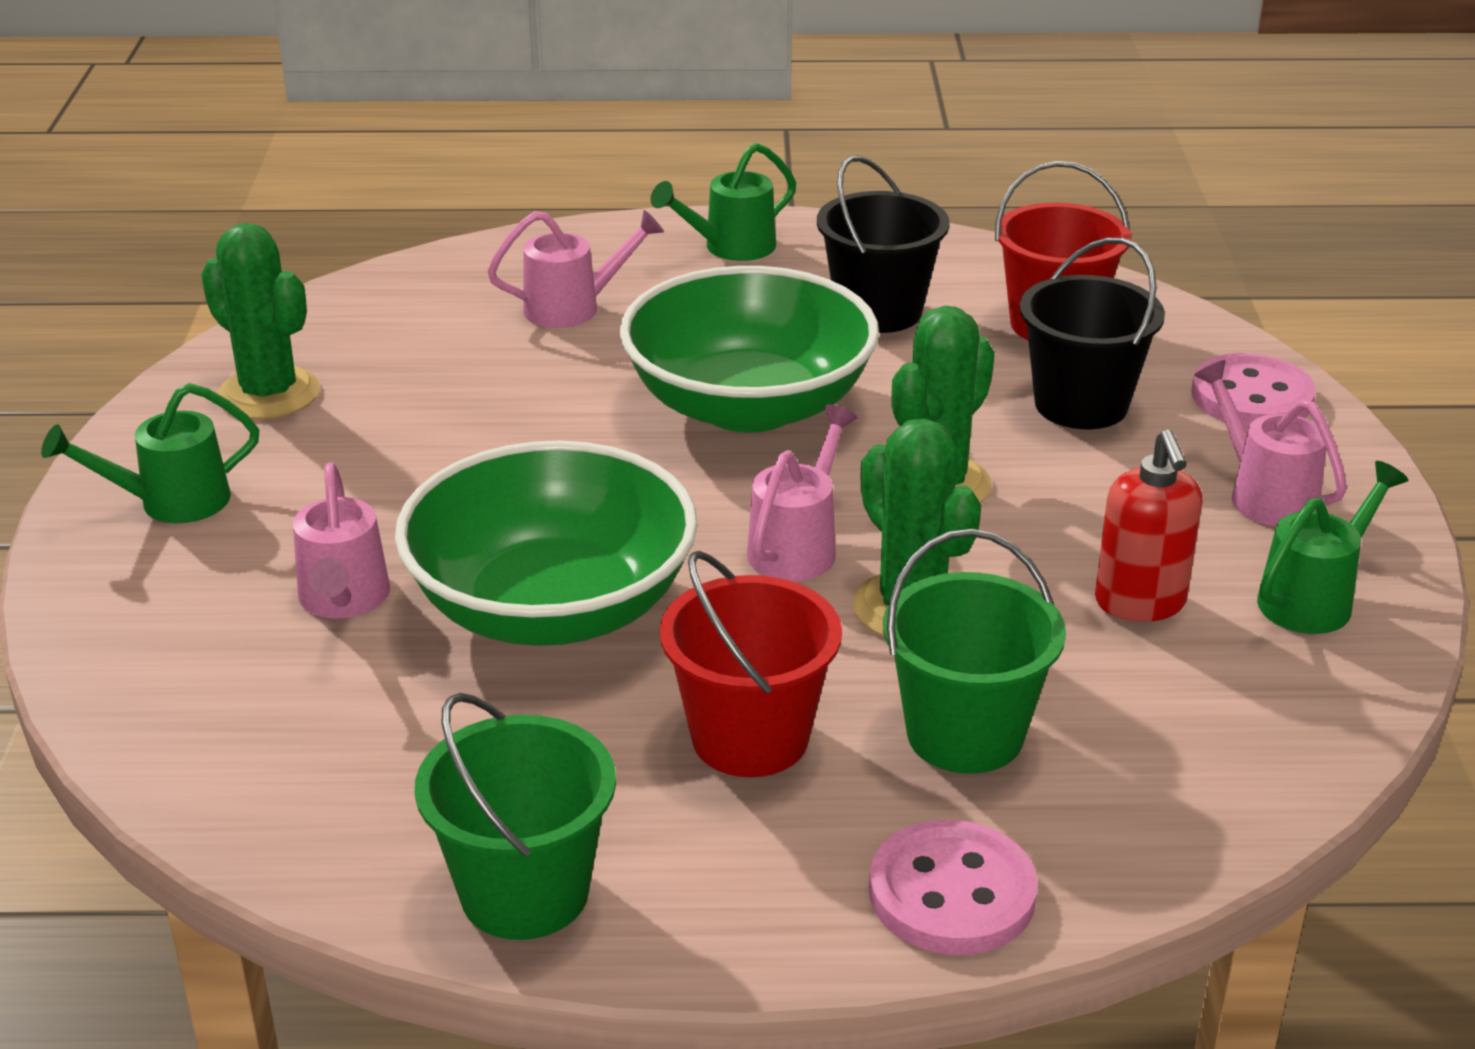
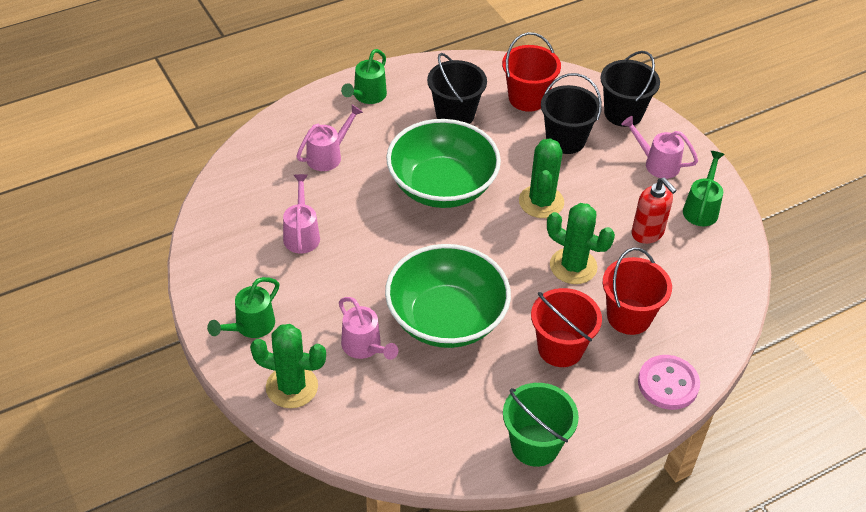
camera: 30 degrees left, 15 degrees up
(269, 394) = (238, 252): green cactus -> green cactus (292, 387)
(798, 546) = (513, 252): pink watering can -> pink watering can (302, 234)
(965, 734) = (629, 316): green bucket -> red bucket
(1252, 397) = (623, 113): pink button -> black bucket

